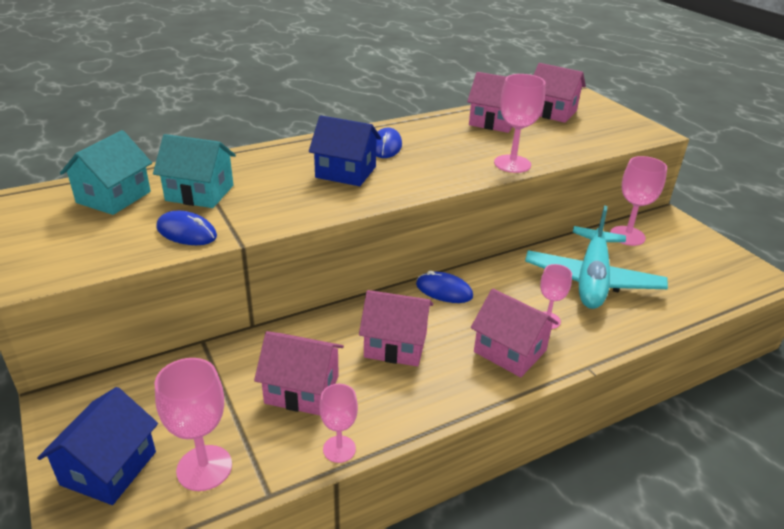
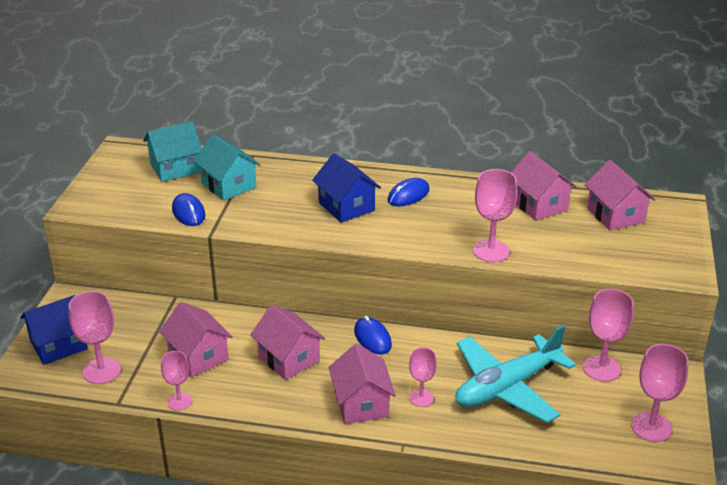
camera: 40 degrees right, 0 degrees up
(711, 260) = (651, 427): none -> pink goblet

